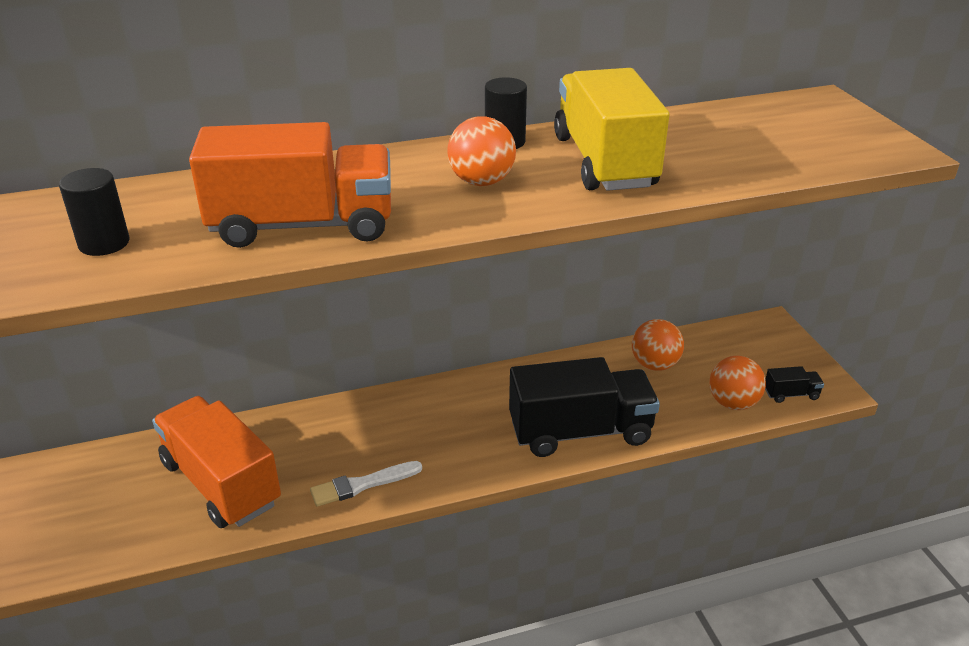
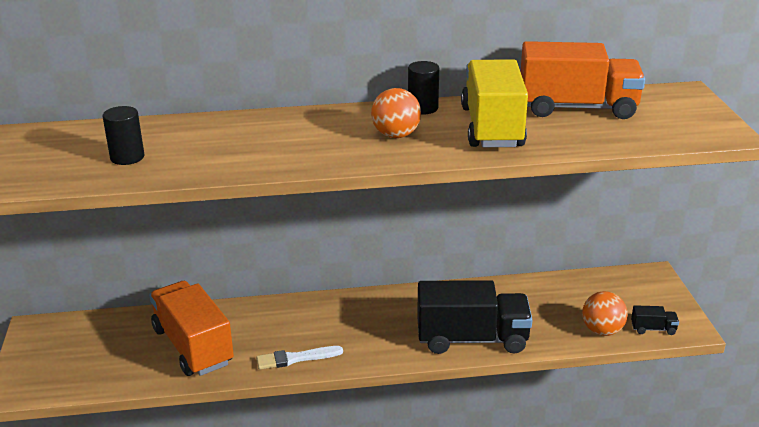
camera: 10 degrees right, 5 degrees down
(302, 225) = (261, 156): orange truck -> orange truck (577, 108)
(654, 364) = (546, 296): orange ball -> none

